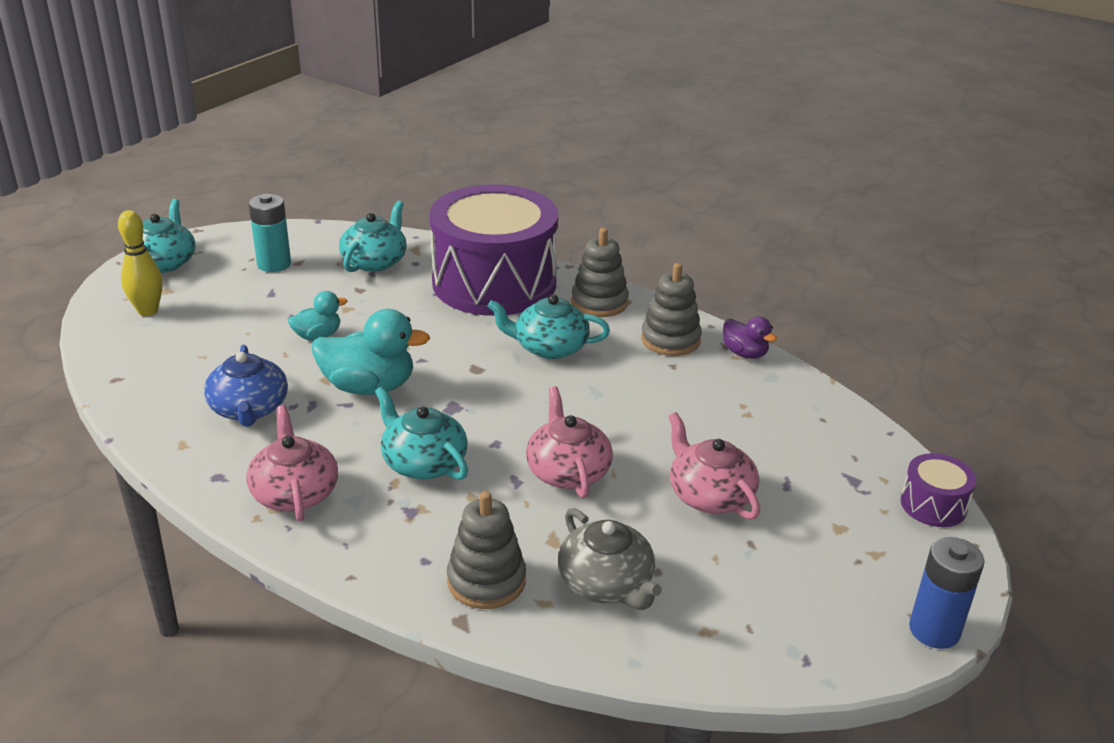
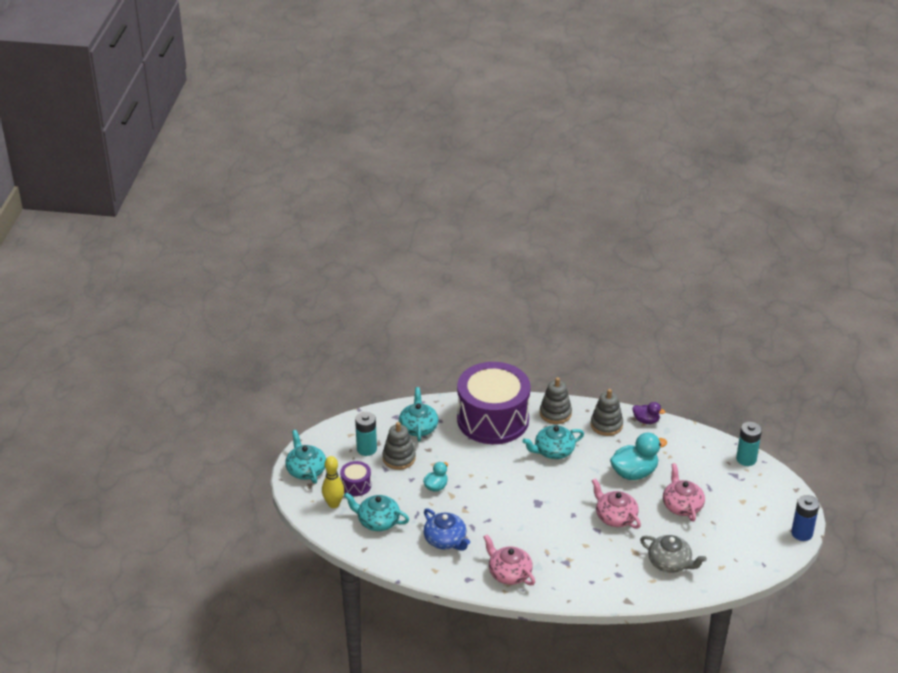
camera: 25 degrees left, 5 degrees up
(369, 387) = (489, 506): turquoise duck -> turquoise duck (634, 473)
(423, 462) = (550, 537): turquoise teapot -> turquoise teapot (377, 521)
(486, 581) = (623, 580): grey stacking toy -> grey stacking toy (399, 458)
(710, 495) = (682, 505): pink teapot -> pink teapot turned 45 degrees clockwise
(894, 462) = (746, 459): none -> turquoise battery
(933, 505) = (772, 475): purple drum -> purple drum (356, 485)

